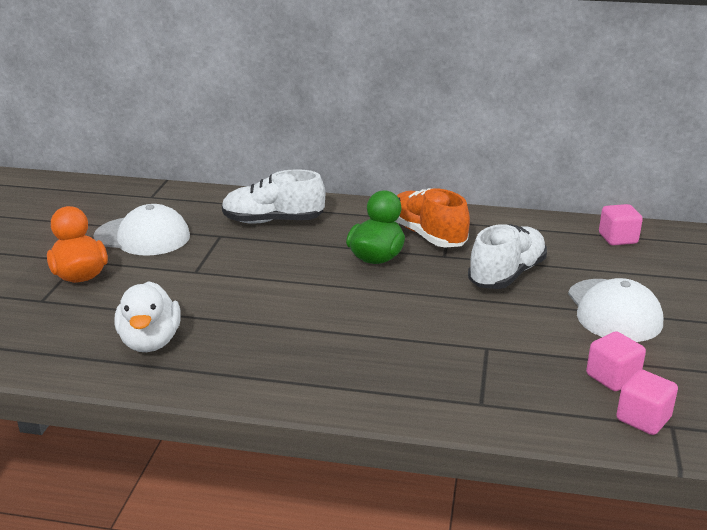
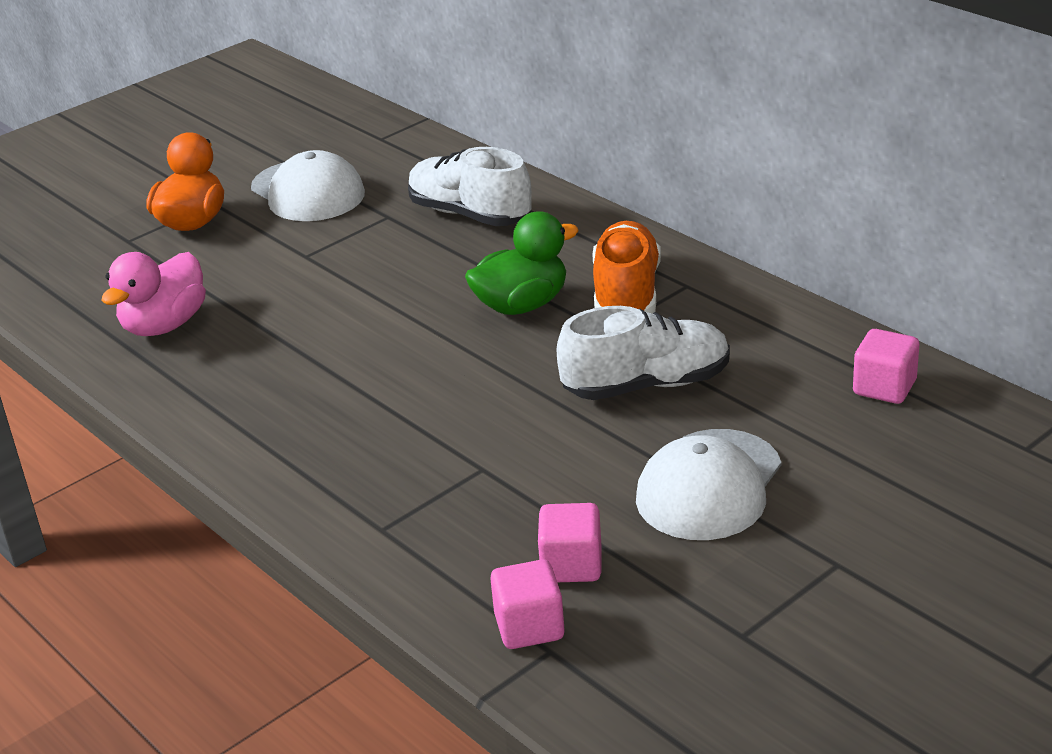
camera: 40 degrees right, 5 degrees up
(150, 342) = (164, 325): white duck -> pink duck

